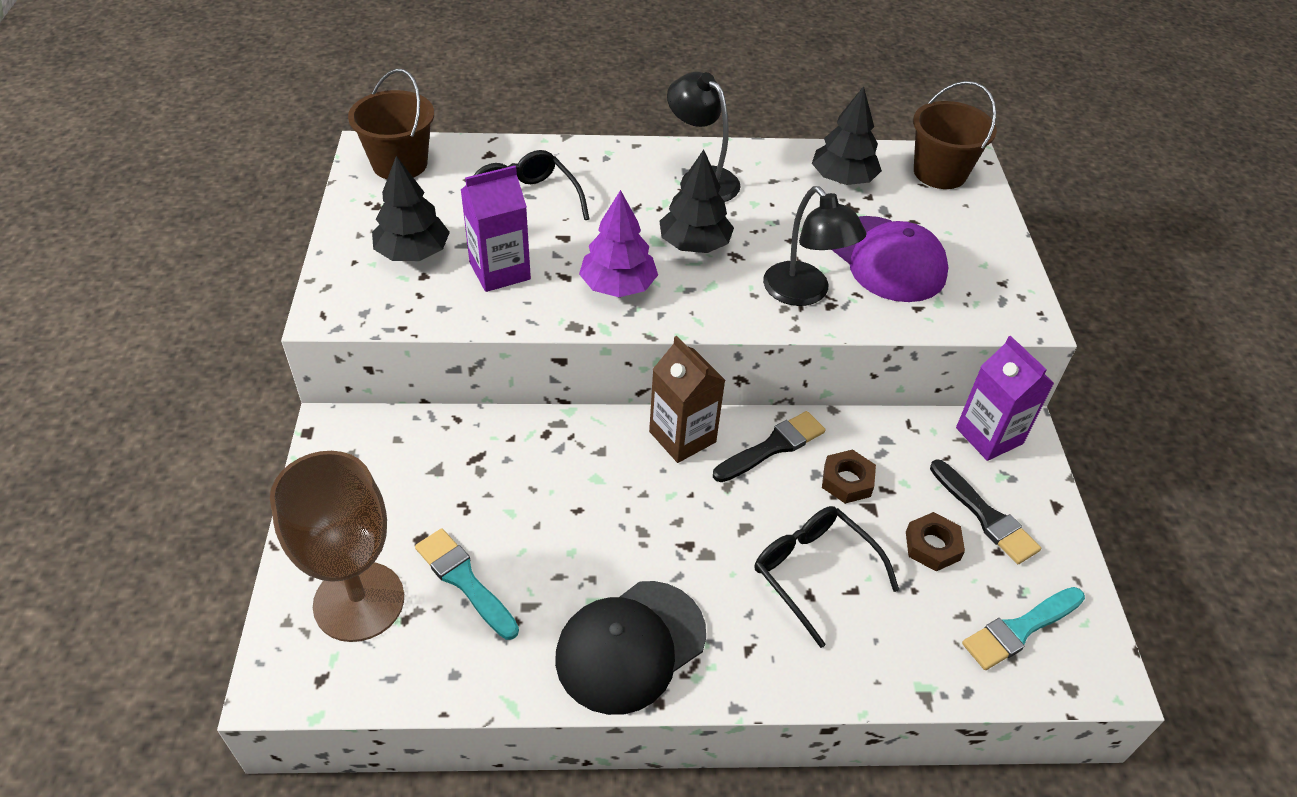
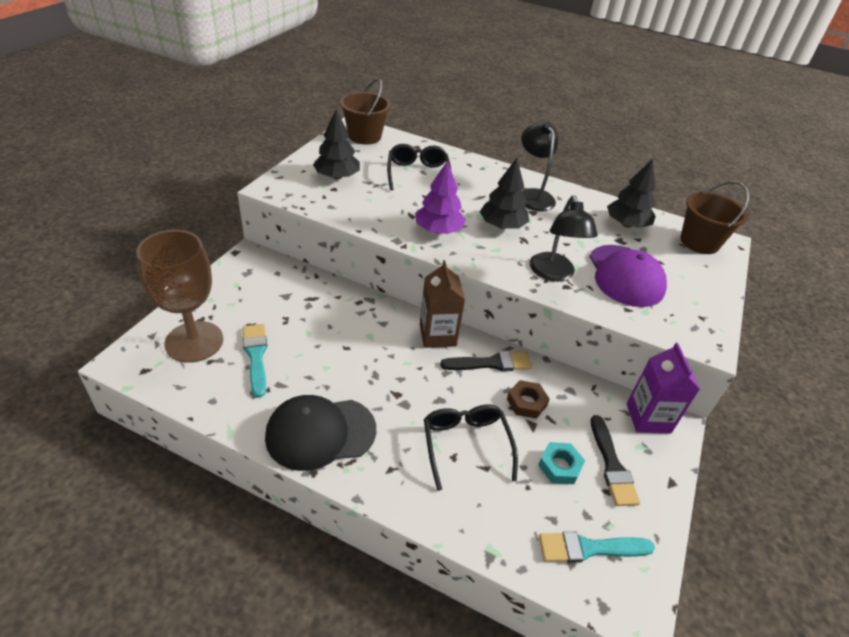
camera: 25 degrees right, 5 degrees down
(500, 271) = (376, 200): purple carton -> none
(932, 546) = (559, 466): brown nut -> turquoise nut

